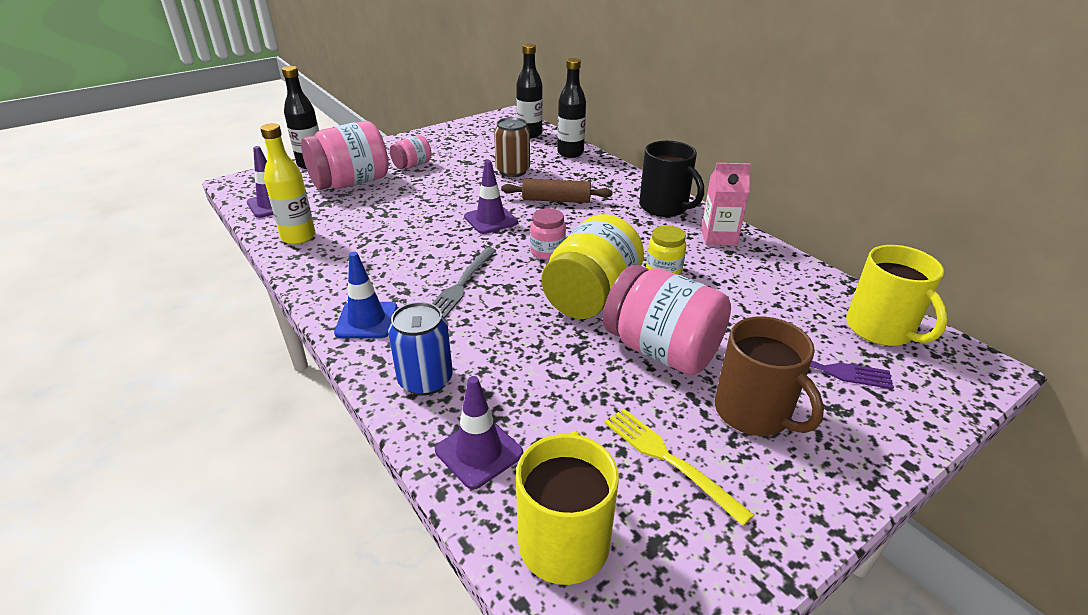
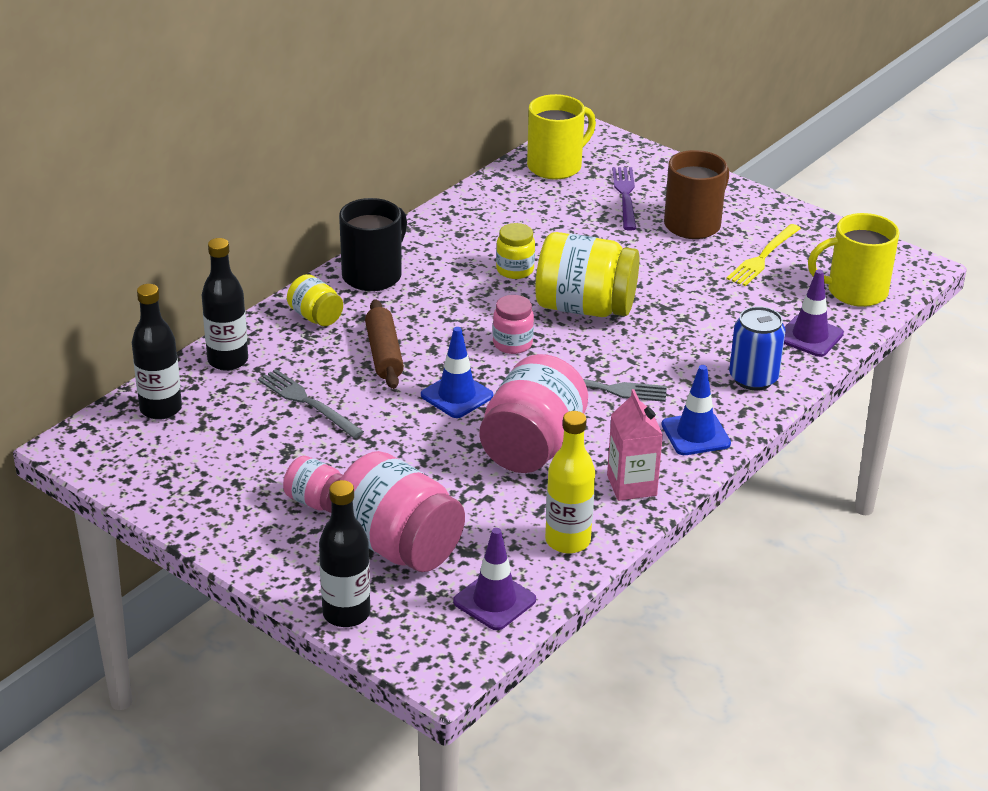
camera: 105 degrees left, 0 degrees up
(490, 220) = (457, 395): purple traffic cone -> blue traffic cone
(512, 171) = (307, 402): brown can -> grey fork
(612, 182) = (315, 317): none -> yellow jar
(661, 350) = (643, 265): pink jar -> pink jar (532, 447)
(718, 237) = (431, 240): pink carton -> pink carton (631, 485)

